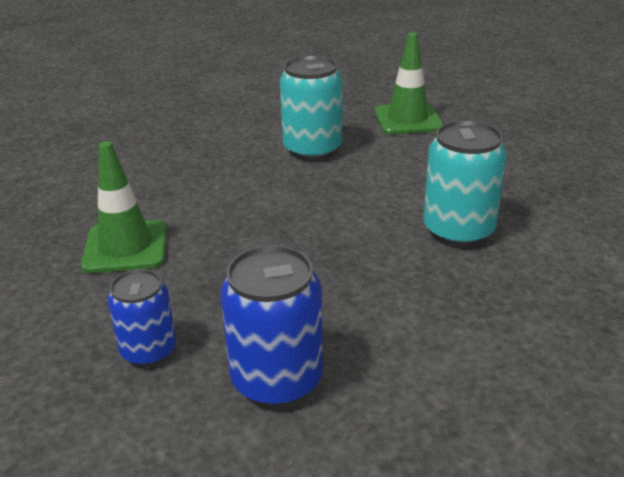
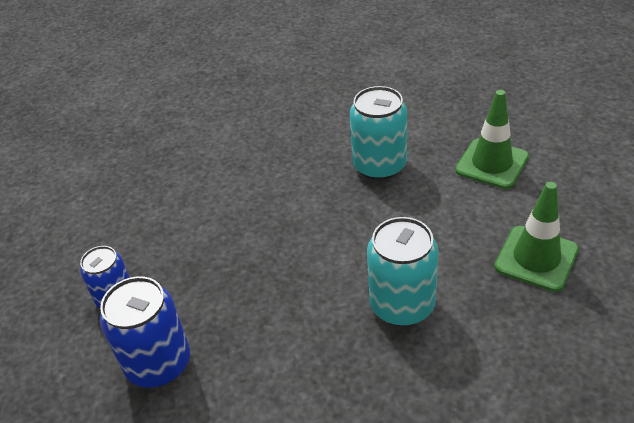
camera: 40 degrees right, 10 degrees up
(126, 247) = (175, 205): green traffic cone -> green traffic cone (536, 258)

